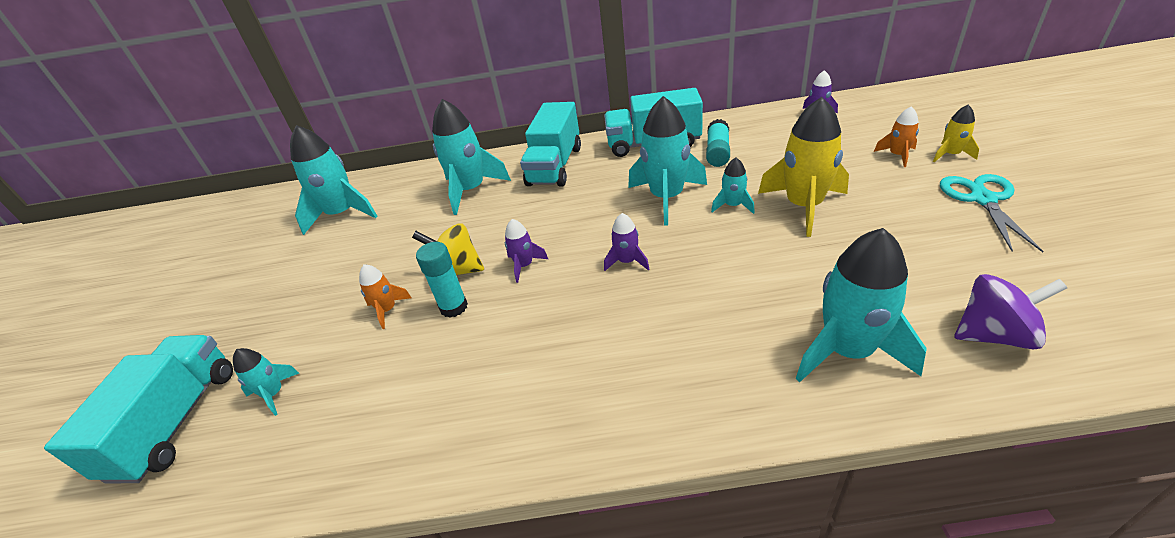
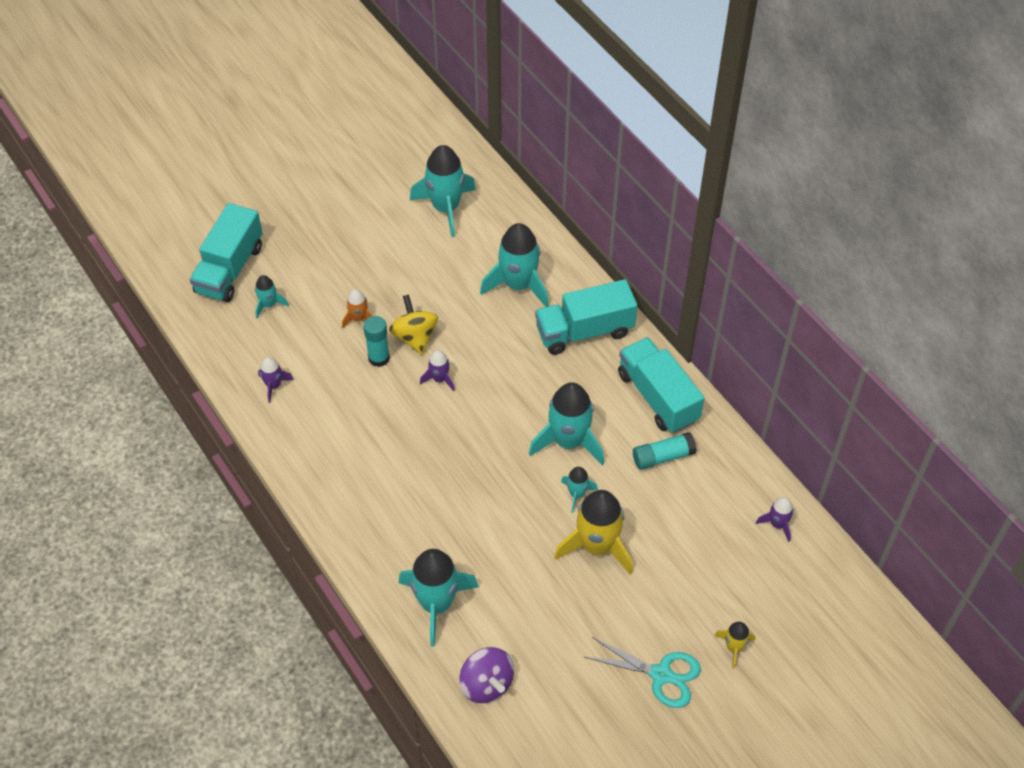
camera: 55 degrees right, 15 degrees up
(176, 422) = (230, 269): turquoise truck -> turquoise truck turned 135 degrees clockwise
(627, 261) = (472, 445): purple rocket -> purple rocket (274, 385)
(897, 155) = (715, 605): orange rocket -> none
(983, 199) = (661, 675): turquoise scissors -> turquoise scissors turned 45 degrees clockwise

